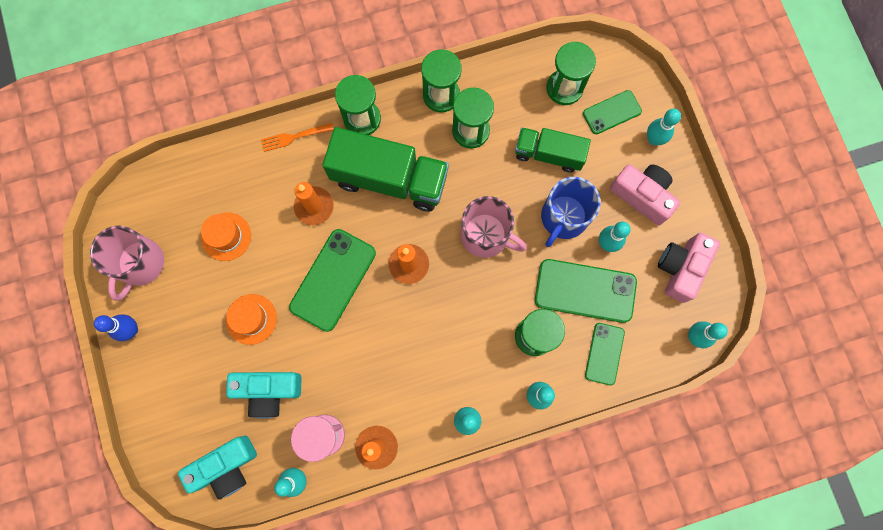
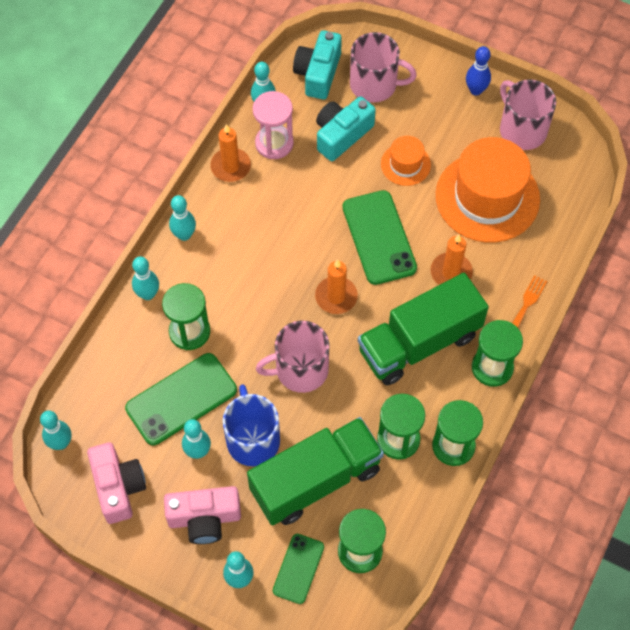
camera: 135 degrees right, 15 degrees down
(196, 411) = (374, 85): none -> pink mug
(226, 236) = (487, 197): orange hat -> orange hat, size x2.06
(548, 154) = (316, 480): green truck -> green truck, size x1.64
(604, 354) = (123, 367): green phone -> none

